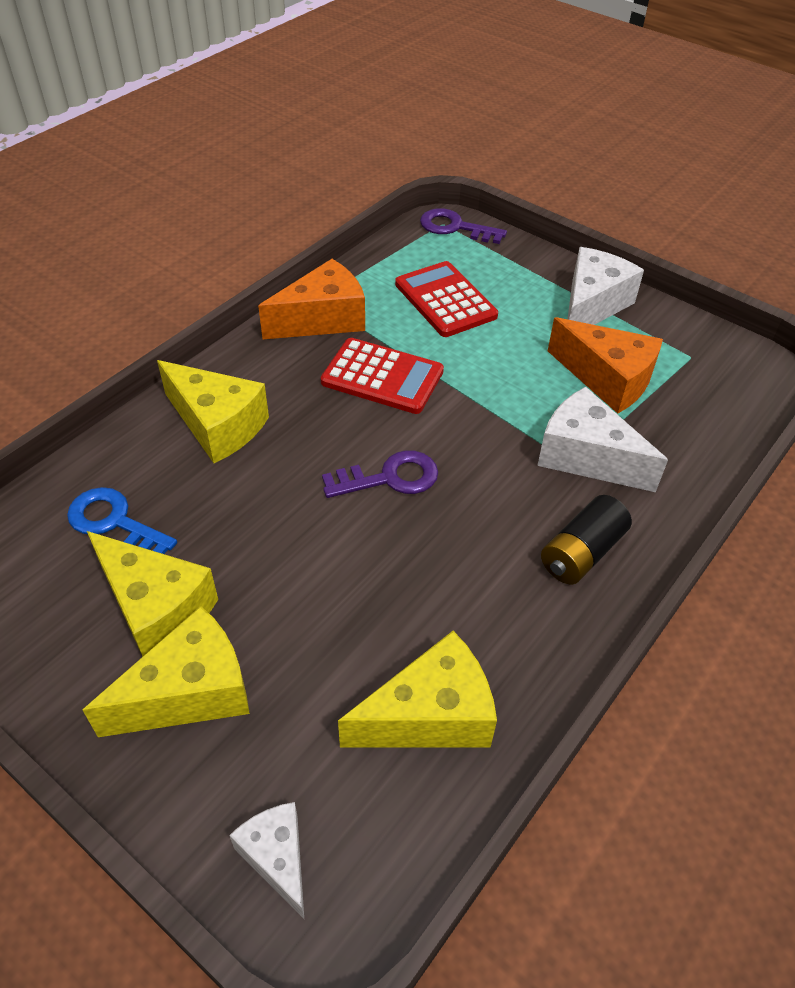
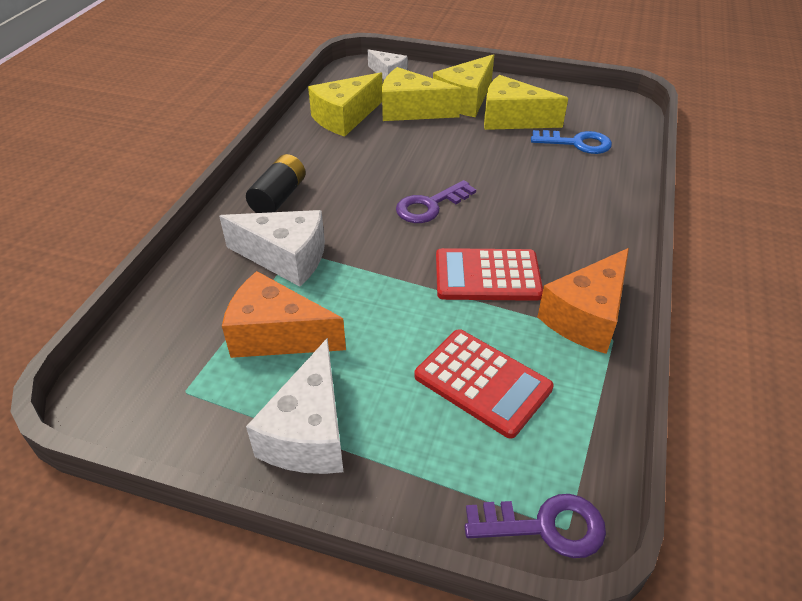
camera: 160 degrees right, 5 degrees down
(217, 425) = (578, 205): yellow cheese -> yellow cheese (411, 110)

